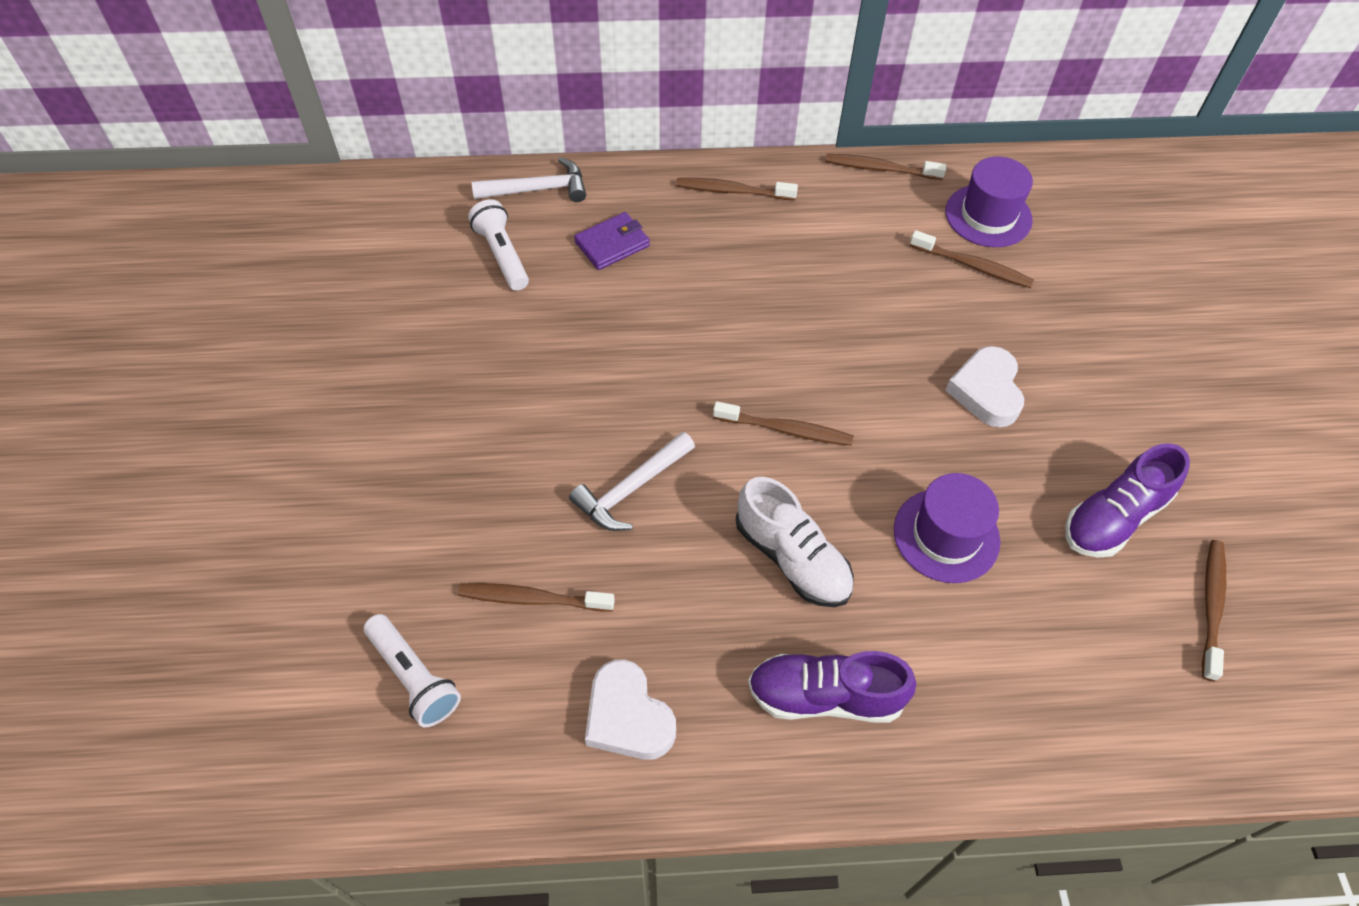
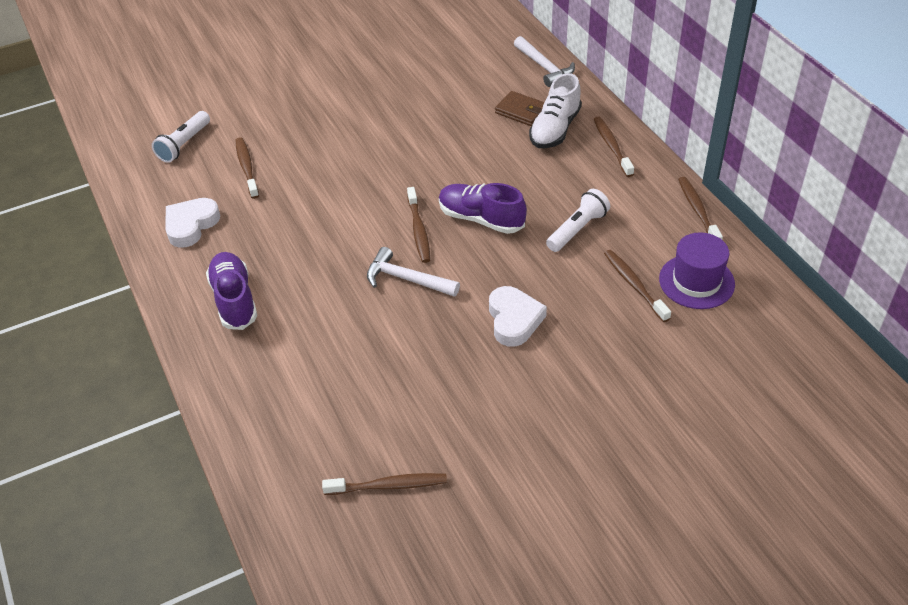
camera: 70 degrees right, 10 degrees down
(502, 255) = (479, 73): white flashlight -> white flashlight (577, 229)
(612, 244) = (521, 111): purple wallet -> brown wallet
(631, 489) = (337, 180): white hammer -> white hammer (407, 279)
(792, 558) = (322, 260): white shoe -> white shoe (555, 129)
(946, 535) = (376, 327): purple hat -> none
(973, 266) = (634, 285): brown toothbrush -> brown toothbrush turned 150 degrees clockwise
(986, 391) = (514, 320): white heart -> white heart turned 105 degrees clockwise
(1114, 517) = (439, 414): purple shoe -> purple shoe (481, 219)

